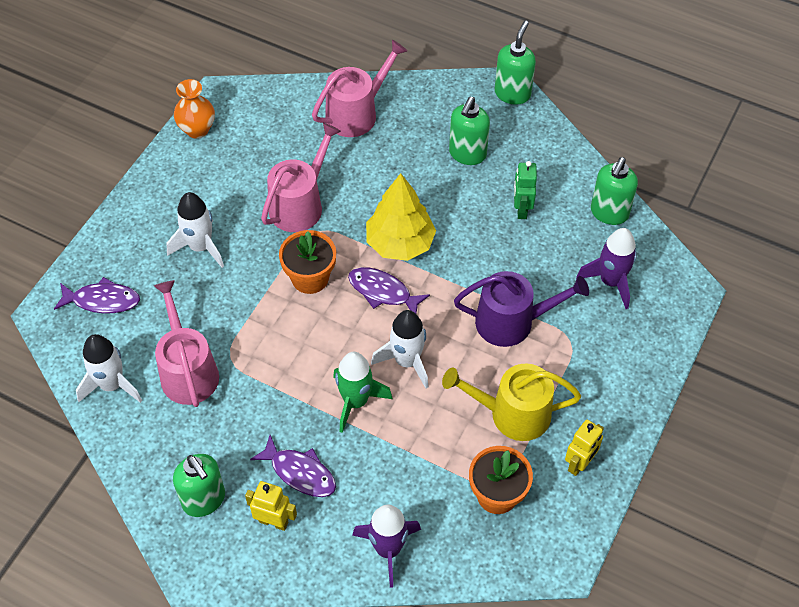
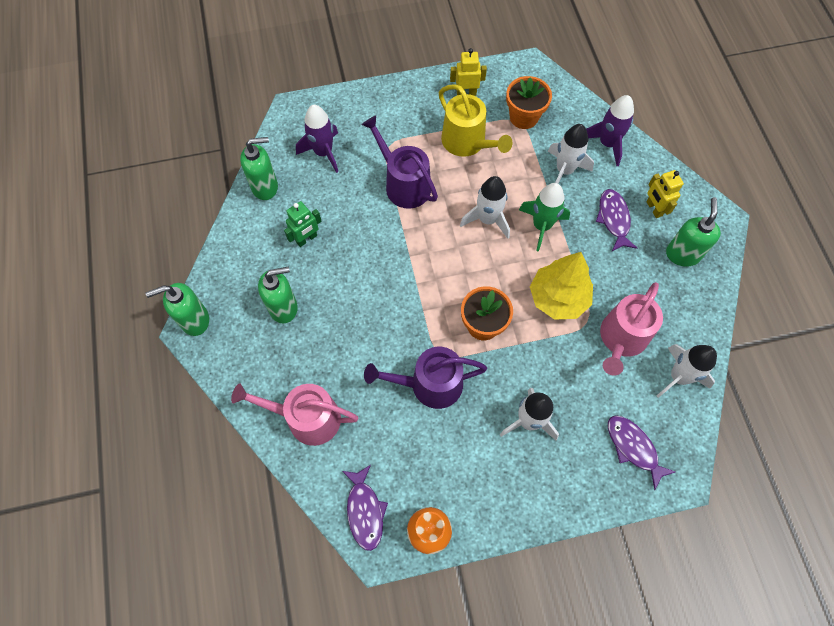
camera: 130 degrees left, 10 degrees up
(300, 205) = (430, 384): pink watering can -> purple watering can
(383, 292) = (451, 271): purple fish -> purple fish (365, 511)
(395, 476) = (564, 171): none -> white rocket
(400, 243) = (402, 291): yellow tree -> yellow tree (558, 298)

